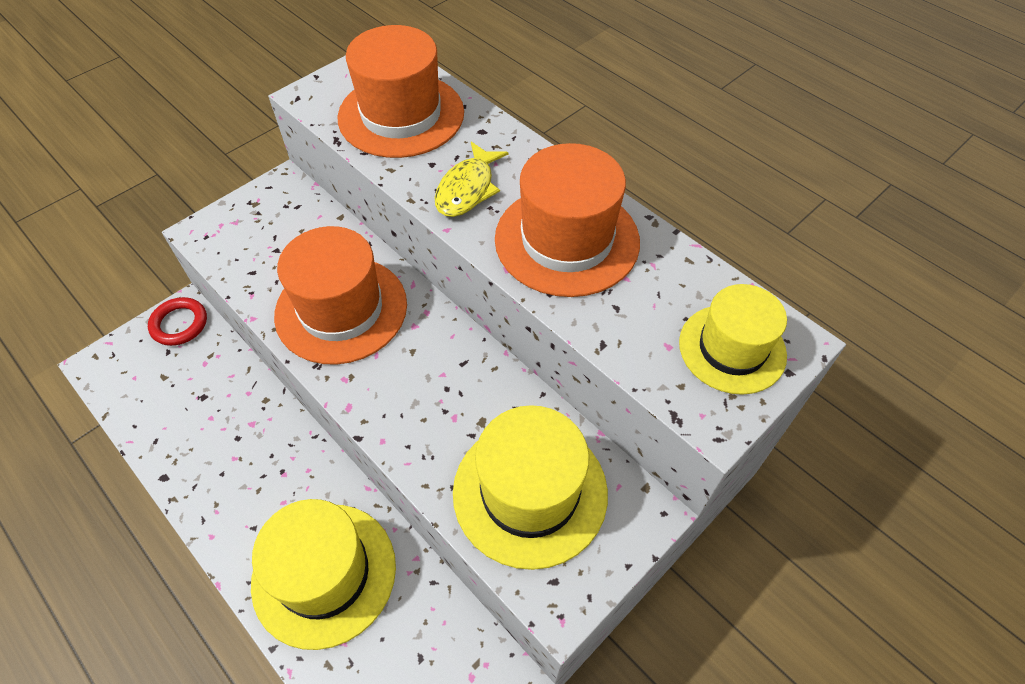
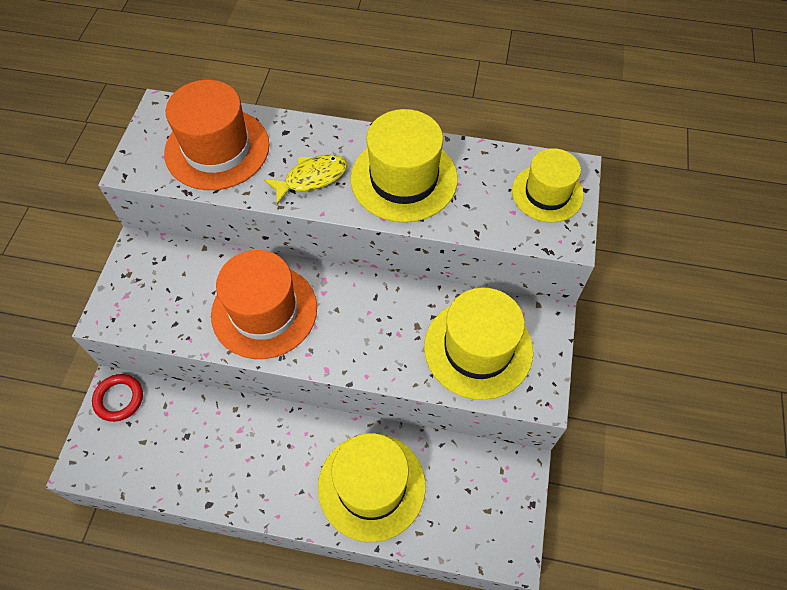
camera: 35 degrees left, 5 degrees up
(467, 189) = (312, 178): yellow fish -> yellow fish turned 105 degrees counterclockwise
(567, 240) = (404, 179): orange hat -> yellow hat

